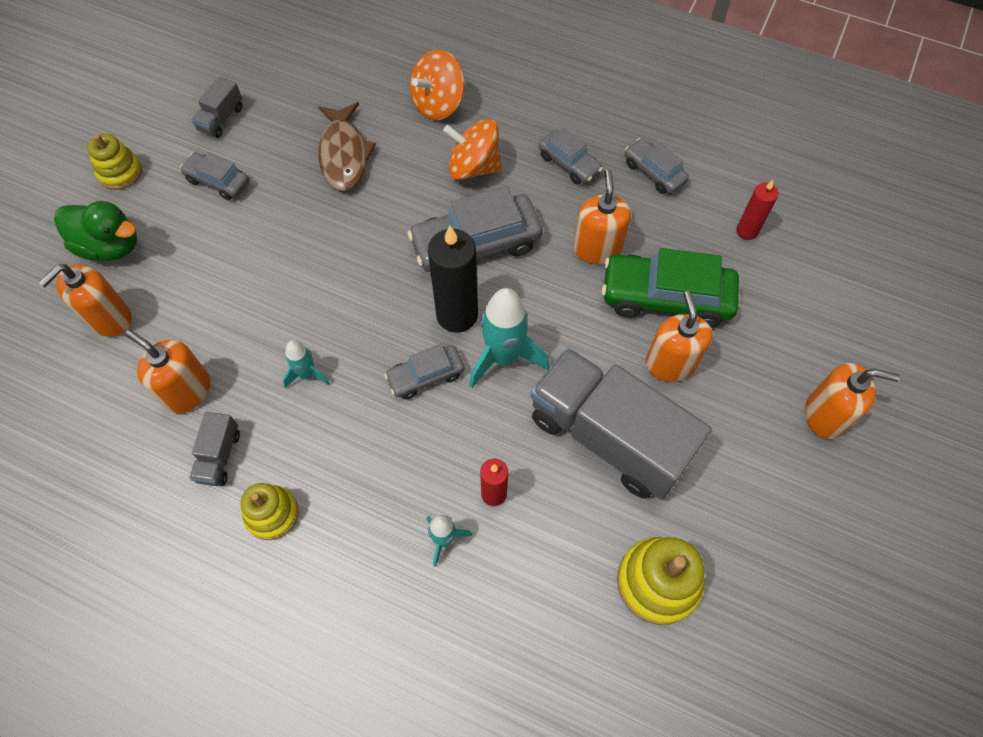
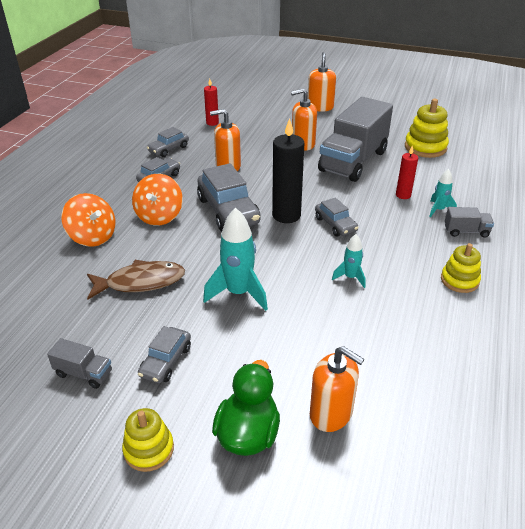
camera: 95 degrees left, 25 degrees down
(187, 391) = (386, 342): orange soap dispenser -> none
(219, 456) = (431, 313): grey truck -> grey truck (466, 231)
(503, 357) = (313, 196): turquoise rocket -> turquoise rocket (238, 293)
(666, 298) = (260, 145): green car -> none

